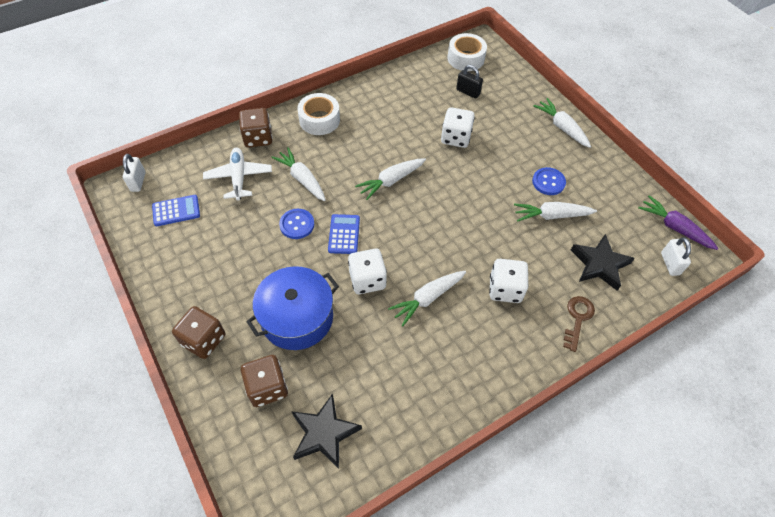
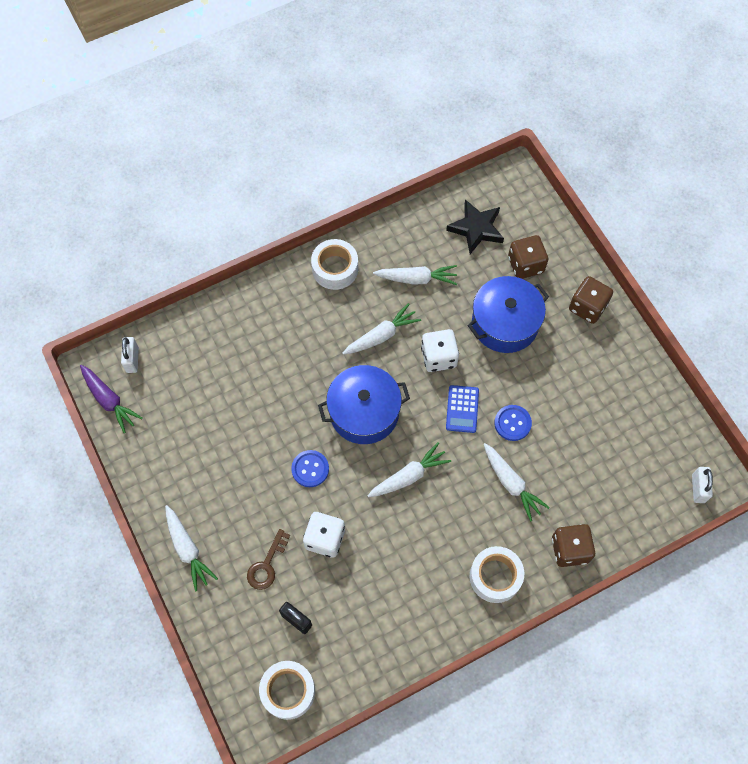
camera: 175 degrees left, 10 degrees up
(176, 211) = (645, 447): blue calculator -> none
(239, 177) = (584, 489): white plane -> none
(436, 228) = (364, 412): none -> blue pot
(489, 370) = (335, 269): none -> white tape
(505, 289) = (305, 341): white dice -> none
(548, 182) = (228, 466): blue button -> blue button (310, 469)
(551, 215) = (237, 421): white carrot -> white carrot (417, 279)
(577, 318) = (243, 309): brown key -> brown key (266, 565)
(599, 264) = (204, 362): black star -> none

